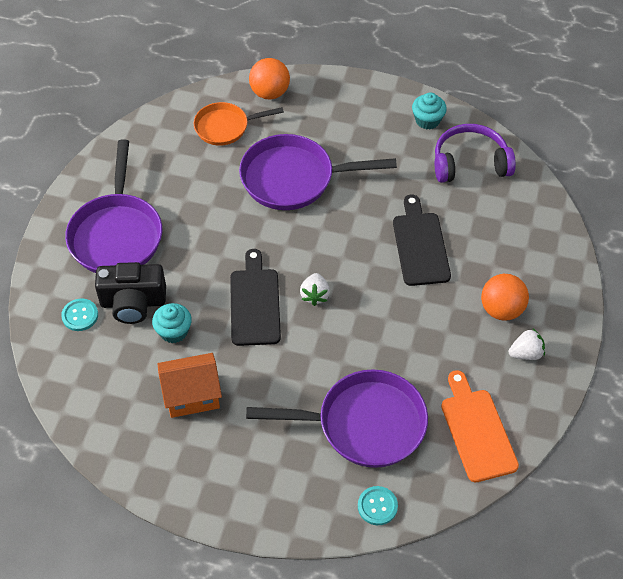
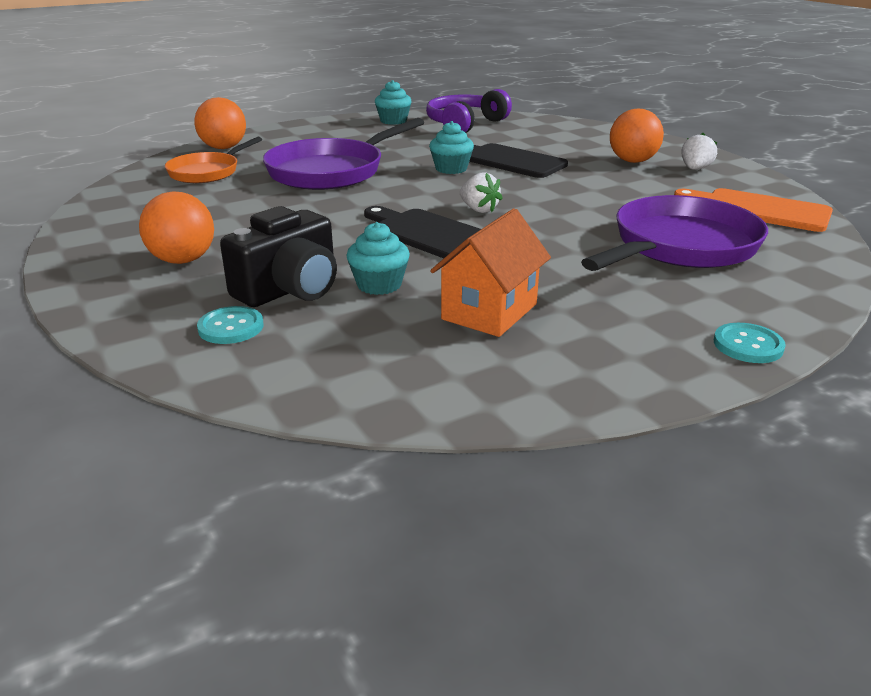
camera: 45 degrees left, 25 degrees down
(116, 234) = (183, 260): purple pan -> orange ball
(368, 229) = (451, 169): none -> turquoise cupcake
(377, 506) = (805, 279): turquoise button -> turquoise button (748, 345)

